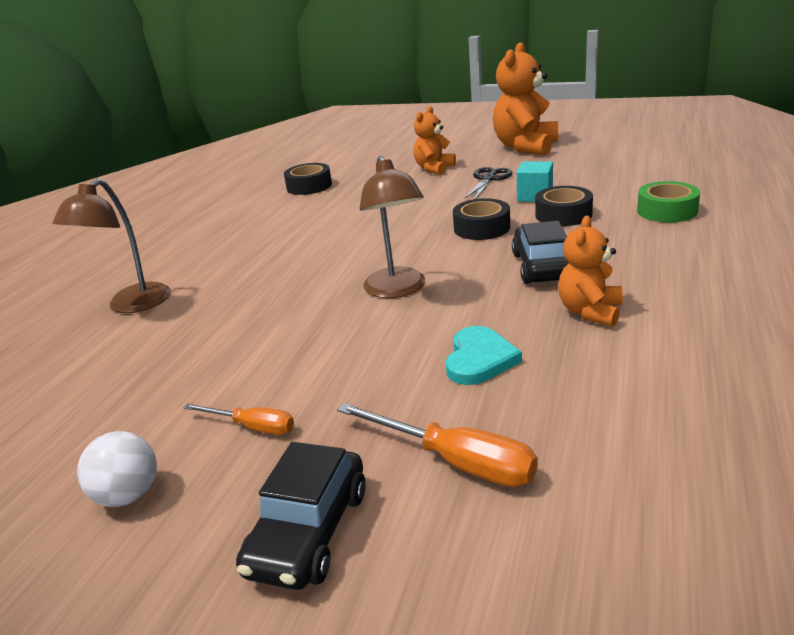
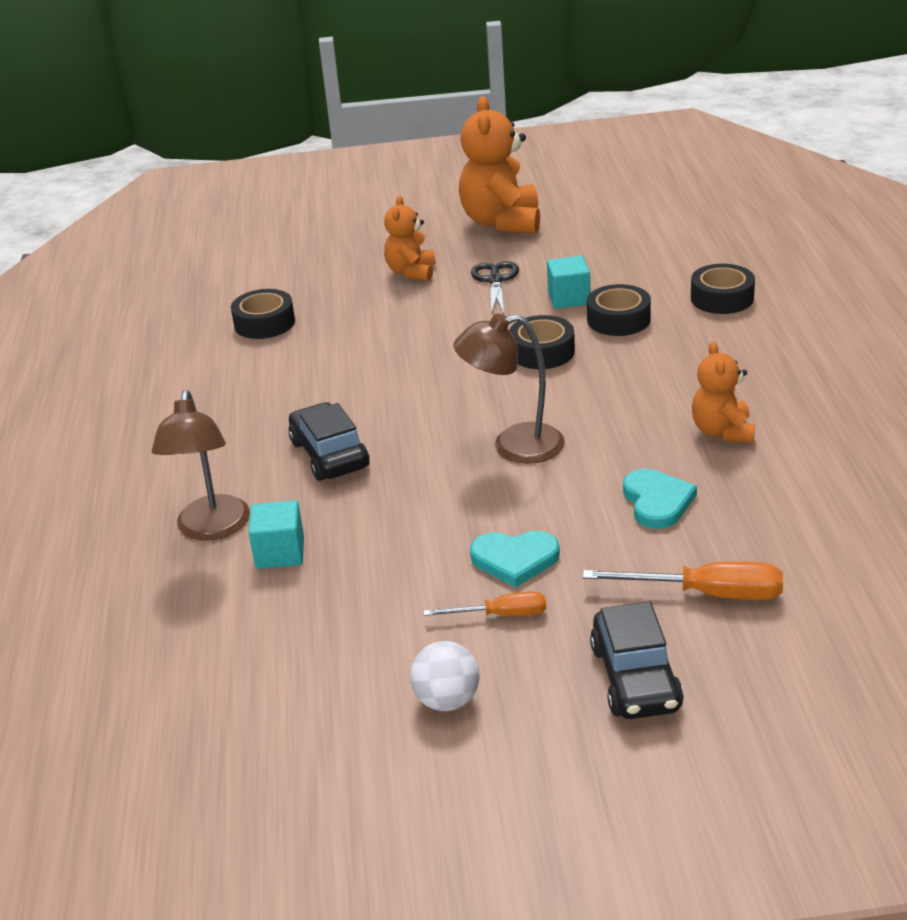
camera: 25 degrees left, 5 degrees up
(152, 332) = (280, 553): none -> turquoise cube
(311, 380) = (515, 559): none -> turquoise heart
(397, 290) = (513, 446): brown lamp -> brown lamp turned 120 degrees clockwise
(542, 266) = (642, 390): black car -> black car (329, 454)
(667, 211) = (722, 298): green tape -> black tape

